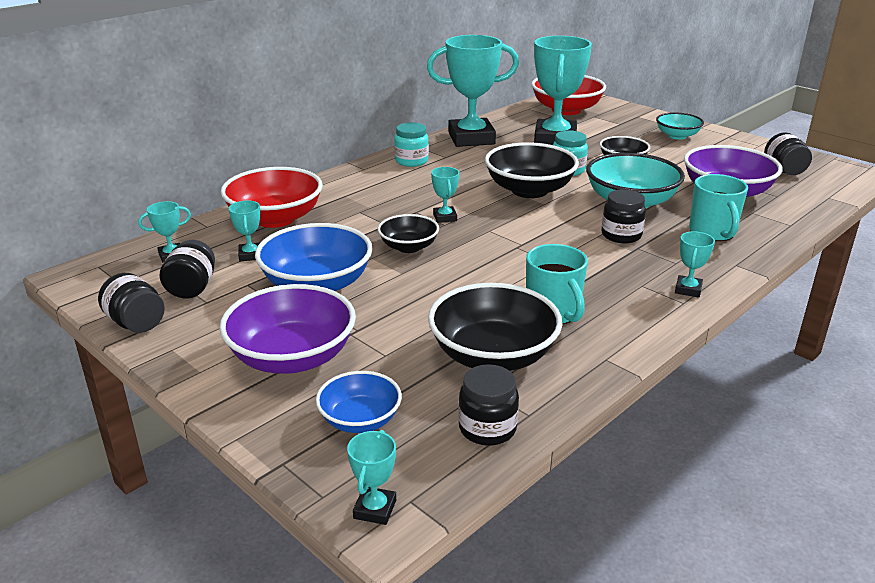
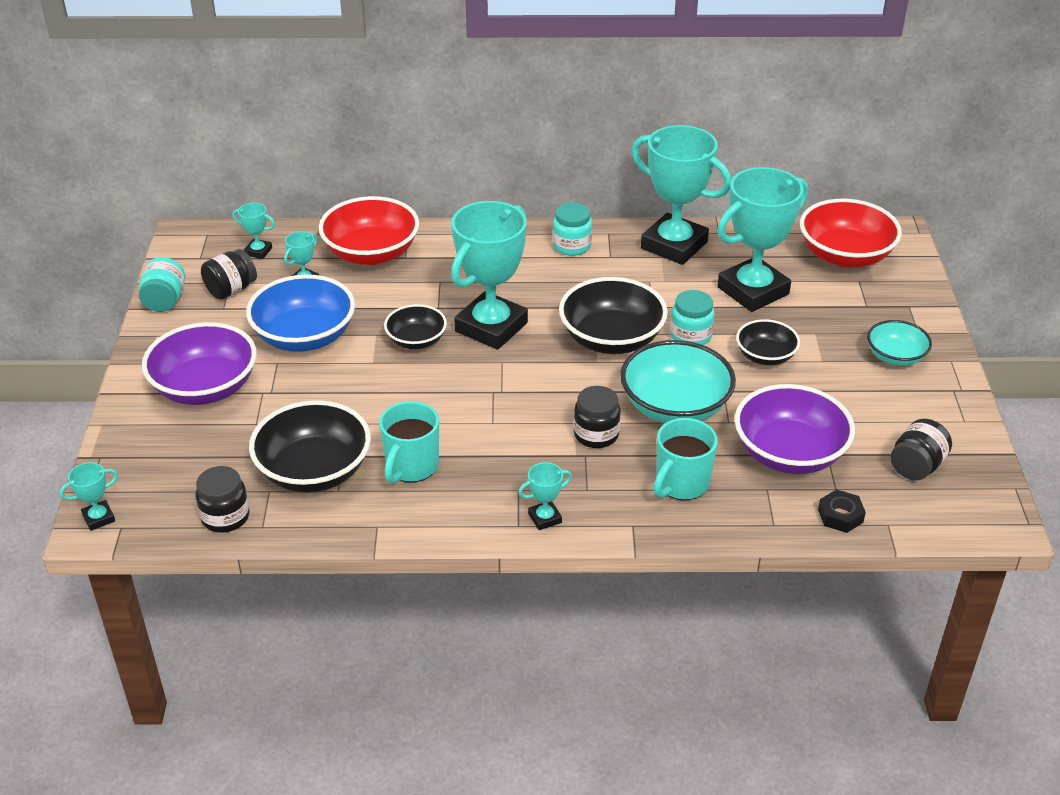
camera: 45 degrees right, 10 degrees up
(136, 323) = (165, 301): black jar -> turquoise jar
(360, 420) = (173, 459): blue bowl -> none
(445, 217) = (491, 327): turquoise trophy -> turquoise trophy, size x2.40
(805, 205) = (840, 516): none -> black nut

